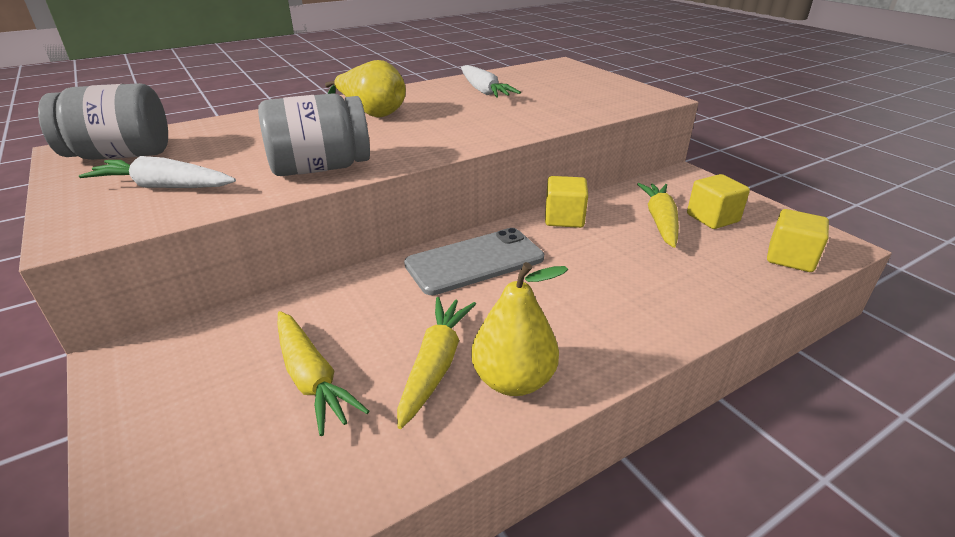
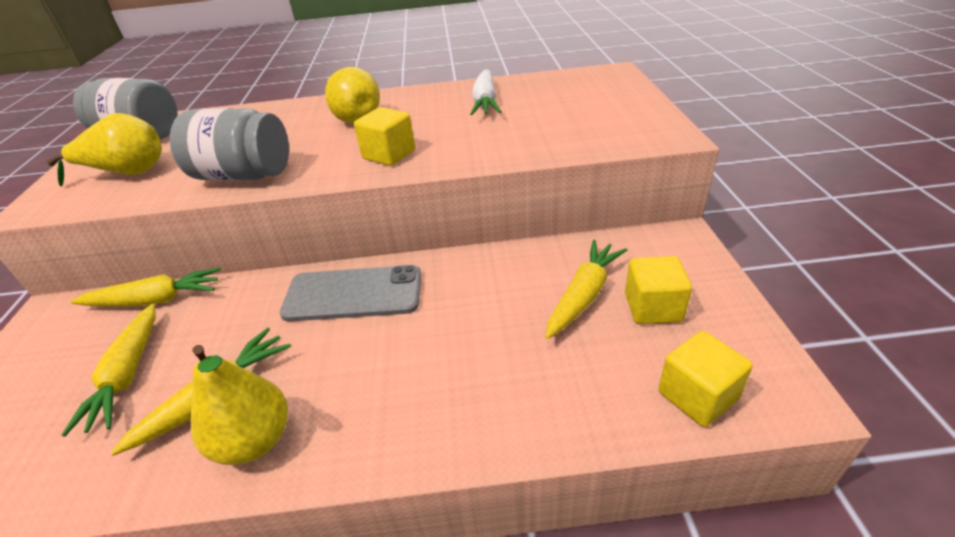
camera: 30 degrees right, 5 degrees up
(164, 187) = (128, 173): white carrot -> yellow pear
(260, 315) = (155, 300): none -> yellow carrot
(564, 218) = (484, 265): yellow cube -> yellow cube (389, 155)

